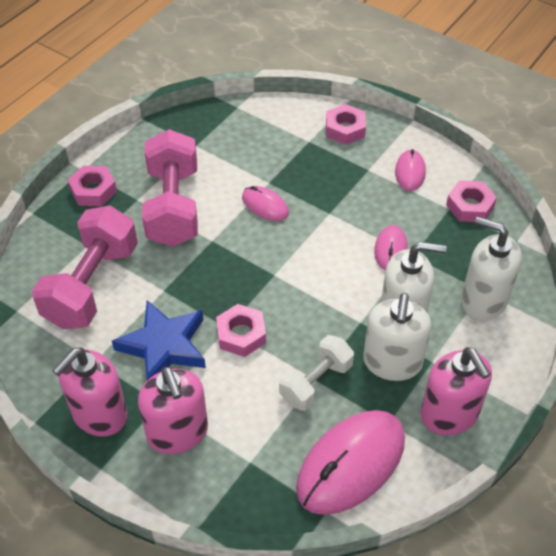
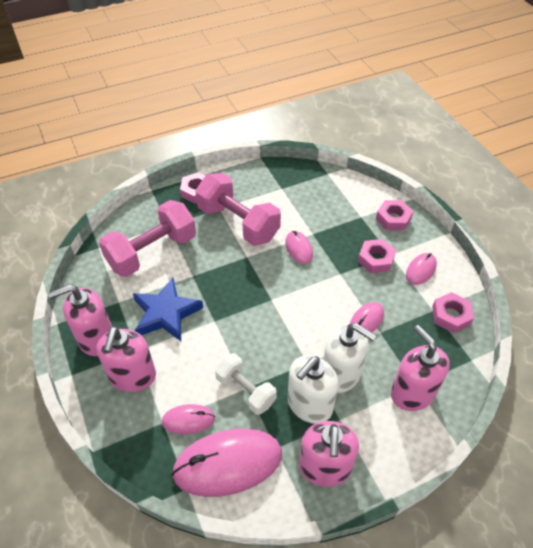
camera: 30 degrees right, 0 degrees up
(173, 206) = (238, 223): pink dumbbell -> pink dumbbell turned 75 degrees counterclockwise
(241, 334) = (220, 330): pink nut -> pink nut (375, 259)
(276, 444) = (188, 420): none -> pink mouse
(316, 382) = (245, 390): white dumbbell -> white dumbbell turned 60 degrees clockwise
(483, 300) = (412, 393): white soap dispenser -> pink soap dispenser

